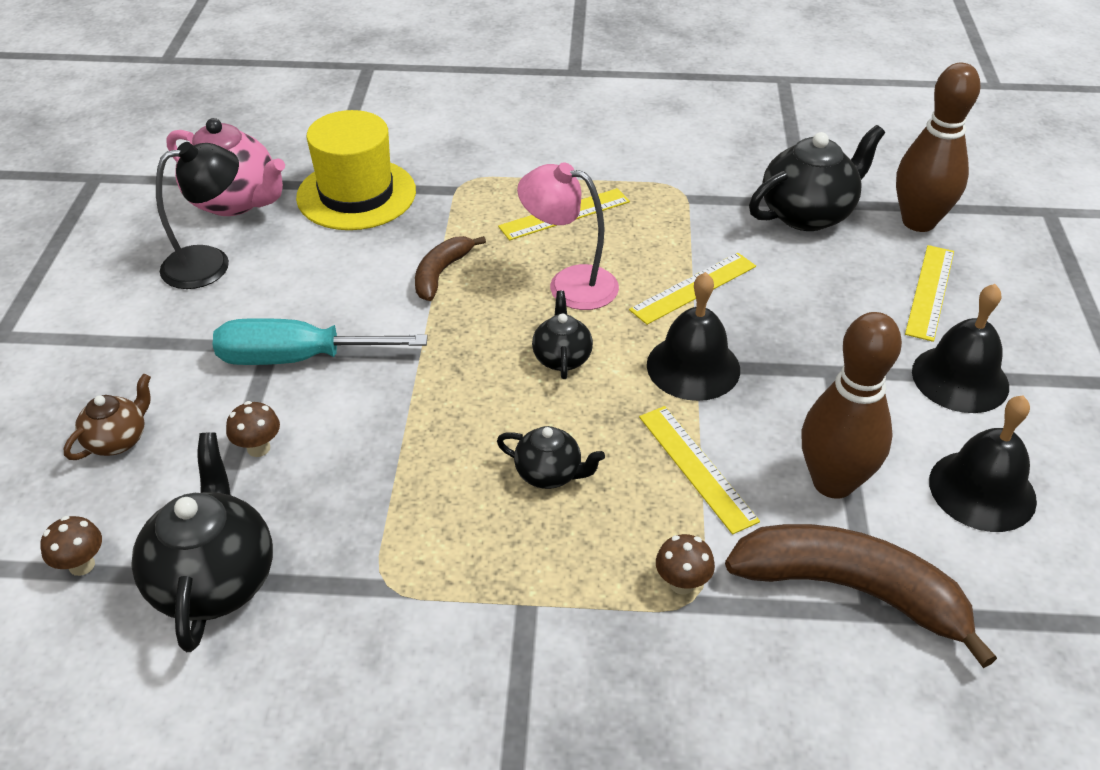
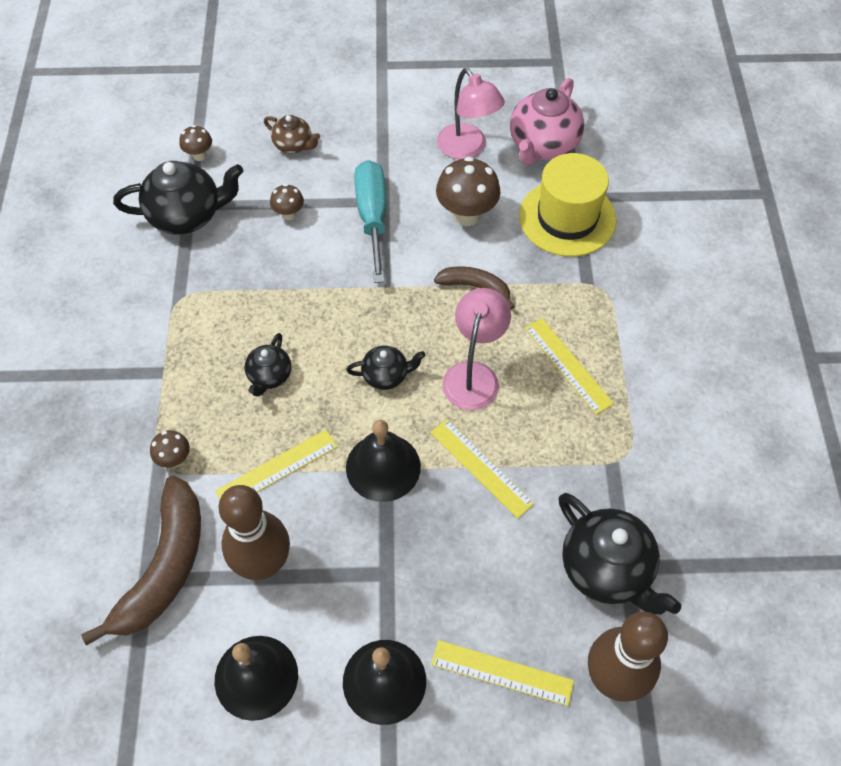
camera: 85 degrees right, 15 degrees up
(210, 263) = (467, 148): black lamp -> pink lamp
(324, 272) = (466, 215): none -> brown mushroom

